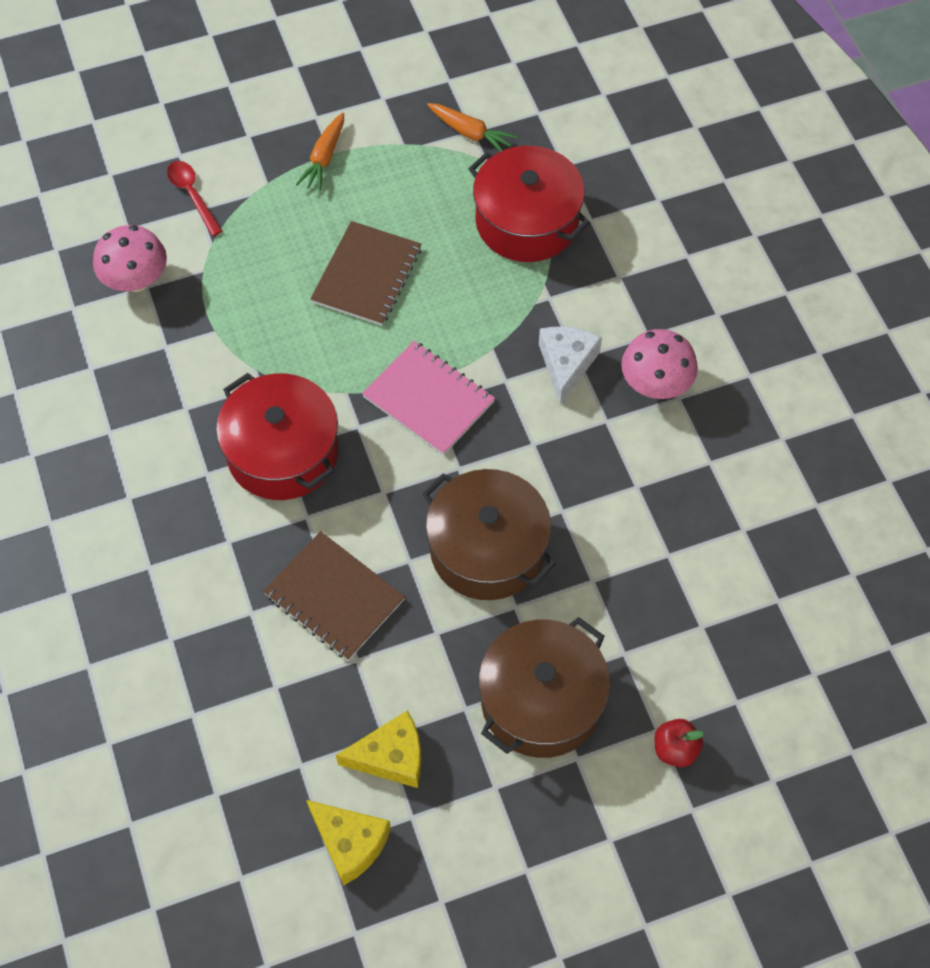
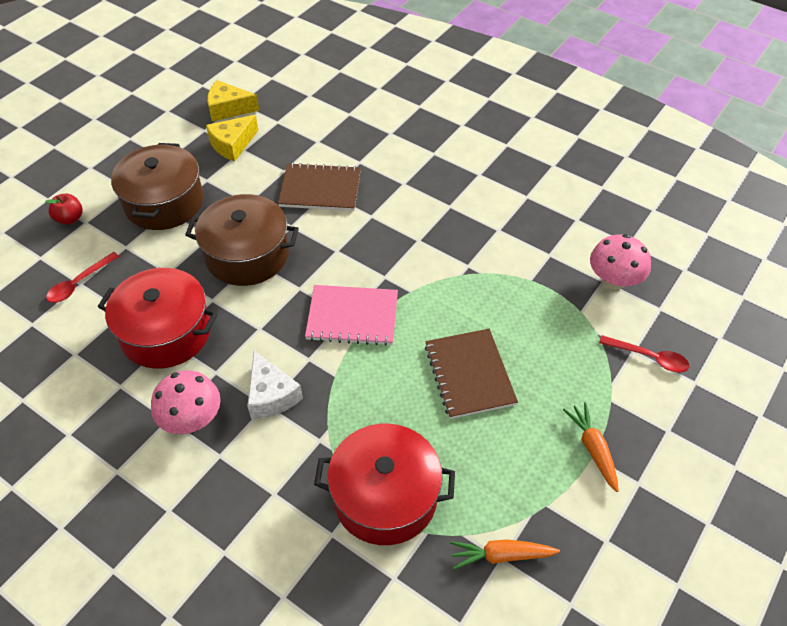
camera: 145 degrees right, 10 degrees down
(282, 452) = (417, 238): red pot -> red pot (166, 332)
(703, 628) = (79, 283): none -> red spoon

